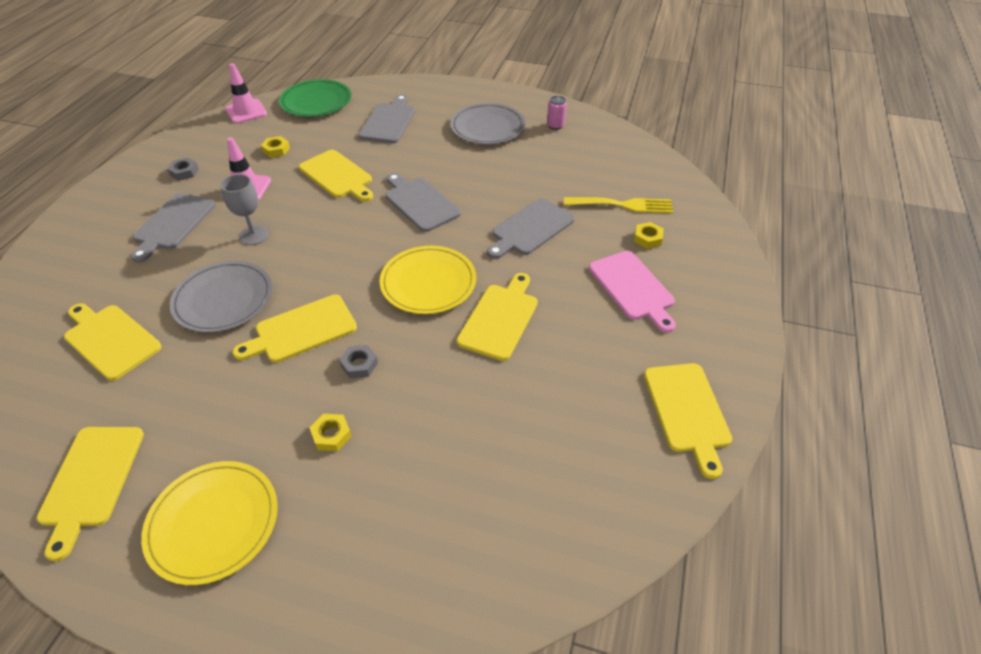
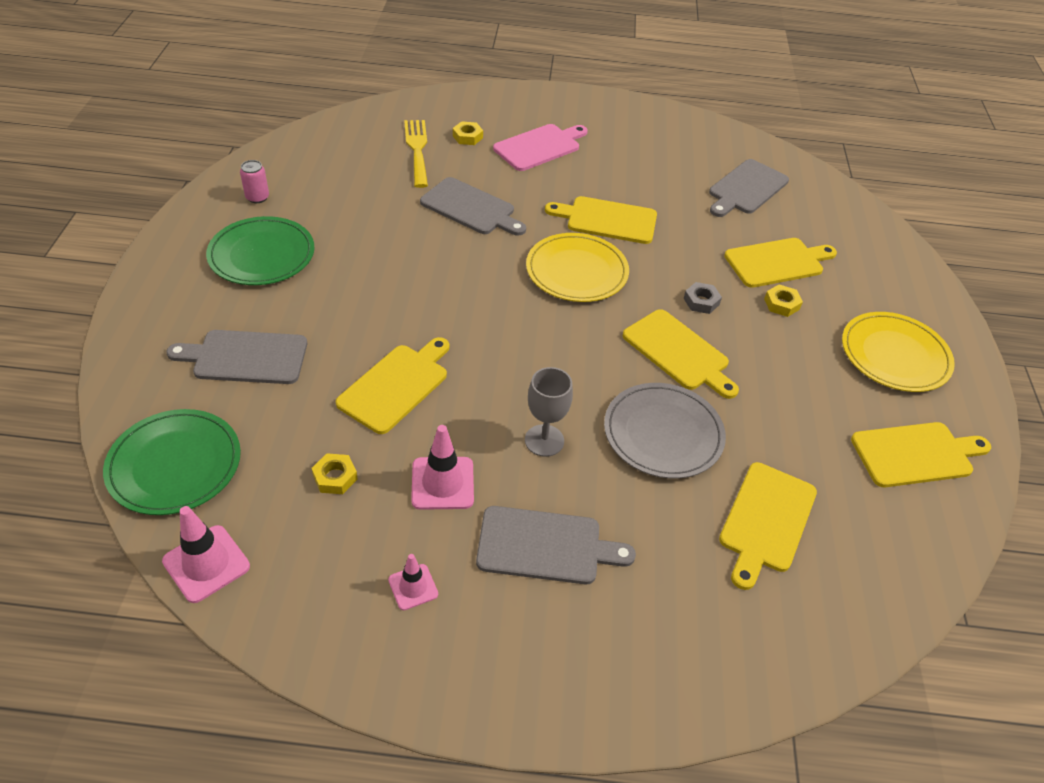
camera: 105 degrees left, 0 degrees up
(184, 172) = (413, 587): grey nut -> pink traffic cone
(420, 203) = (442, 296): grey cutting board -> grey cutting board (746, 189)
(487, 127) = (262, 255): grey plate -> green plate
(687, 411) = (662, 127): yellow cutting board -> yellow cutting board (777, 262)

